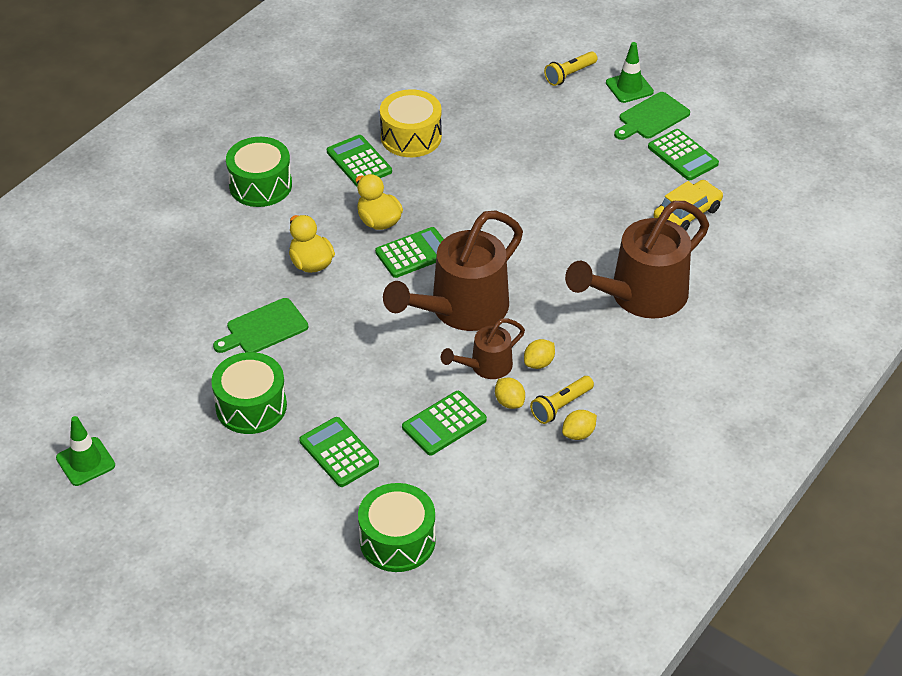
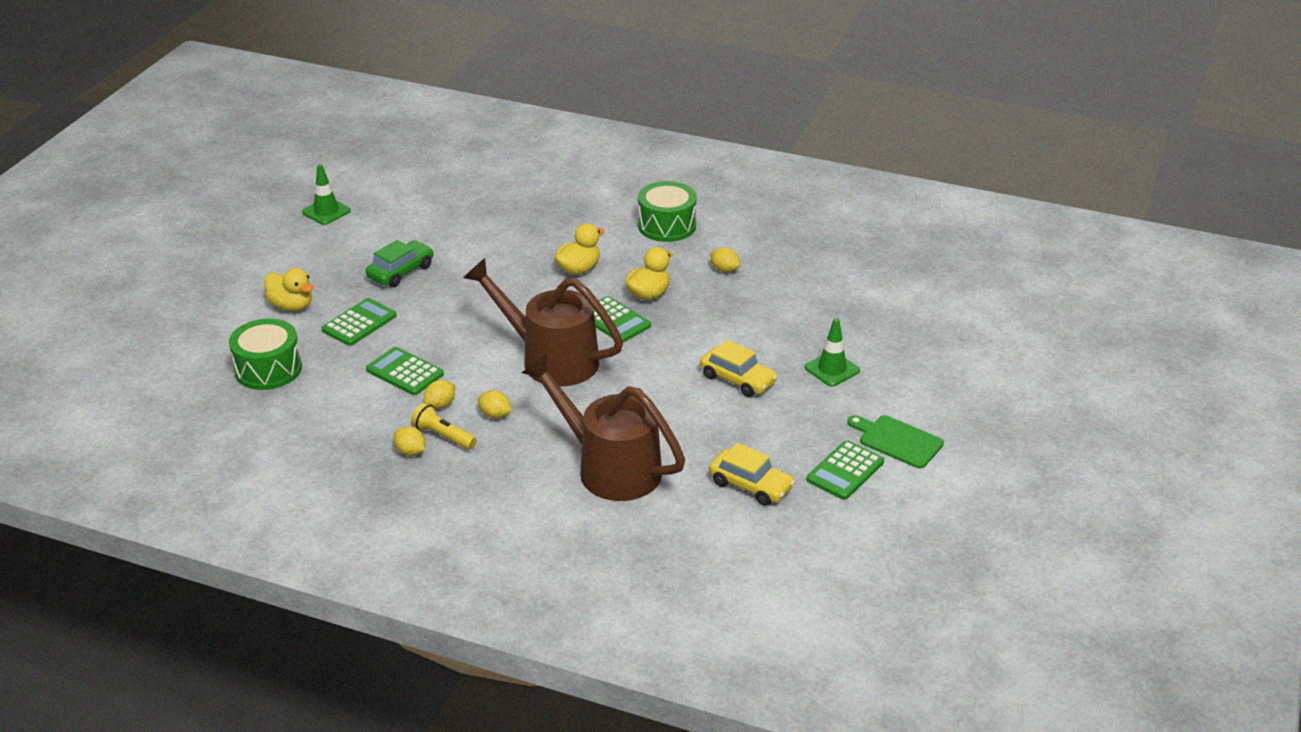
camera: 75 degrees right, 10 degrees down
(251, 406) = (401, 271): green drum -> green car
(263, 328) = (491, 260): green cutting board -> none
(279, 510) = (292, 306): none -> yellow duck
(359, 162) = (724, 270): green calculator -> yellow lemon
(411, 137) = (776, 292): yellow drum -> none
(485, 366) = (481, 384): brown watering can -> none
(537, 190) = (737, 379): none -> yellow car
(570, 75) = (934, 374): yellow flashlight -> none
(629, 87) = (939, 418): green traffic cone -> green traffic cone (832, 369)

